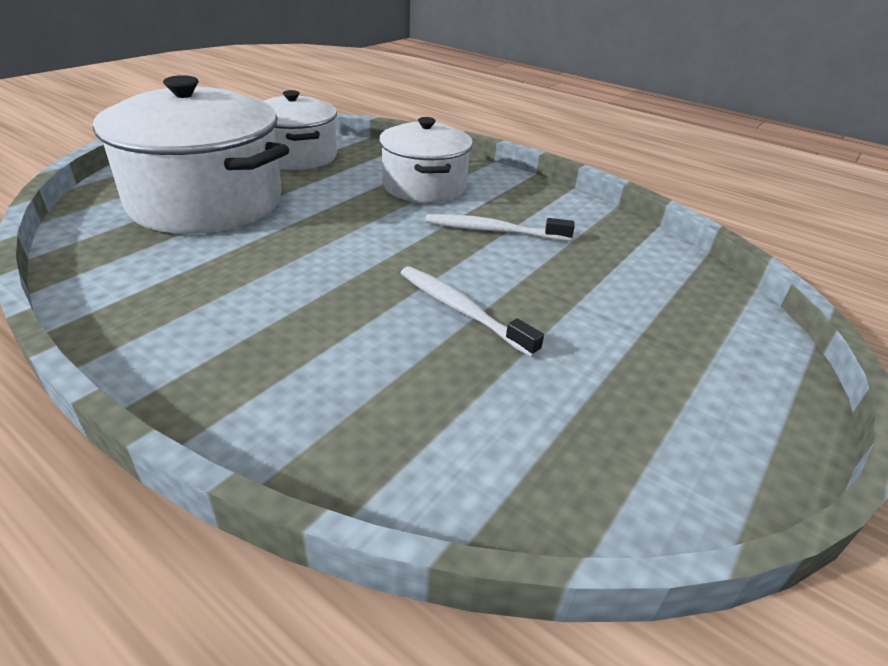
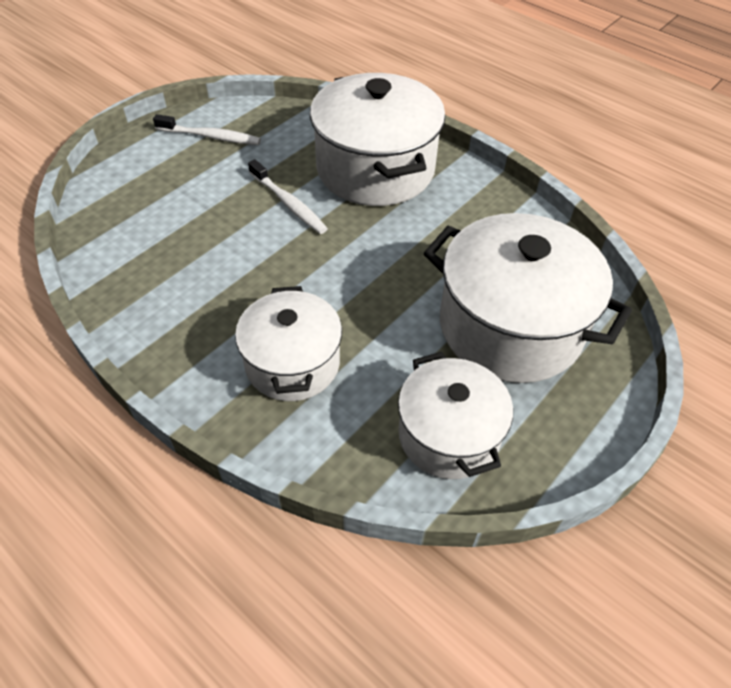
camera: 175 degrees left, 15 degrees up
(319, 366) = (375, 169): none -> white pot
(493, 231) = (239, 286): white toothbrush -> white toothbrush (211, 136)

